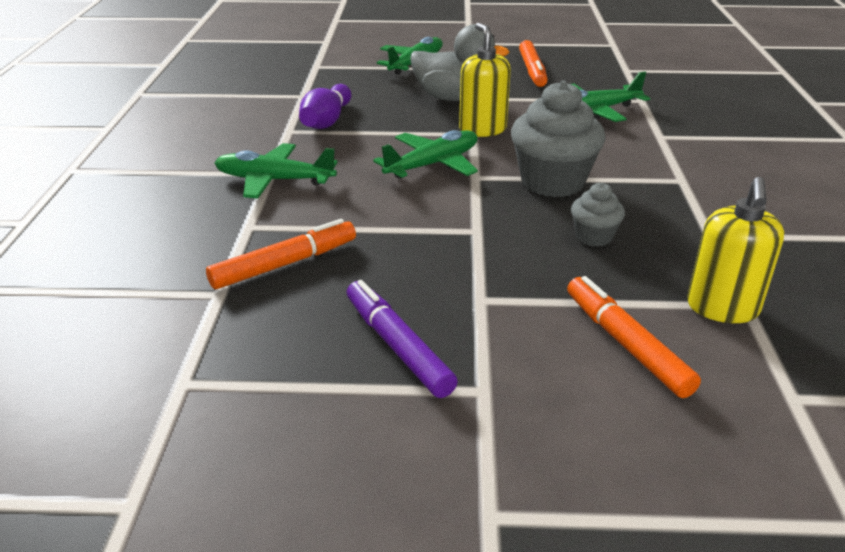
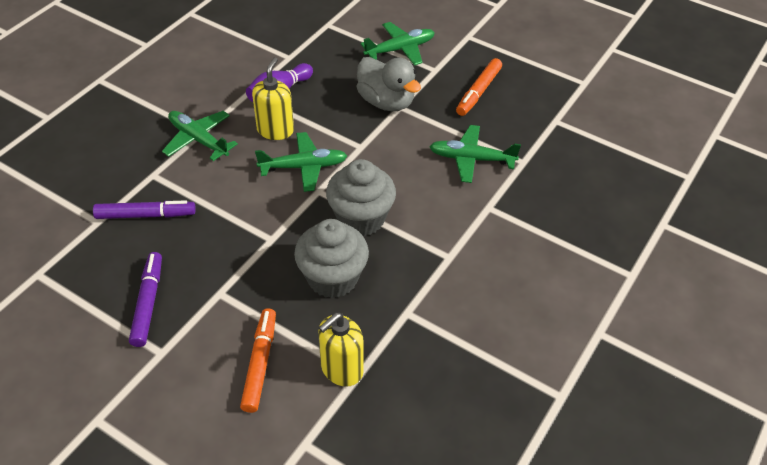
camera: 30 degrees right, 15 degrees up
(285, 264) = (146, 215): orange marker -> purple marker
(482, 129) = (371, 145): yellow soap dispenser -> yellow soap dispenser (275, 130)
(594, 237) = (332, 278): grey cupcake -> grey cupcake, size x1.94

